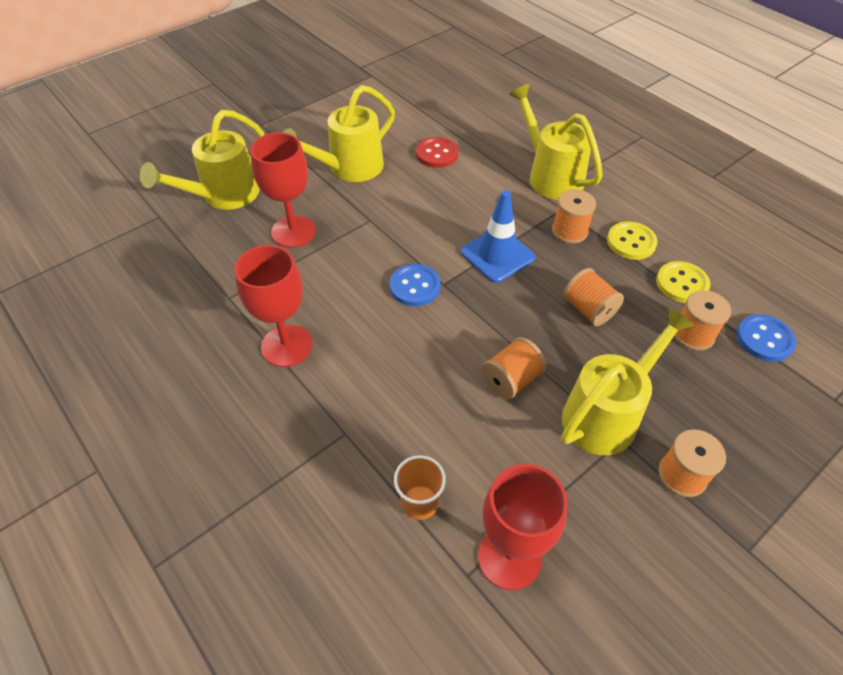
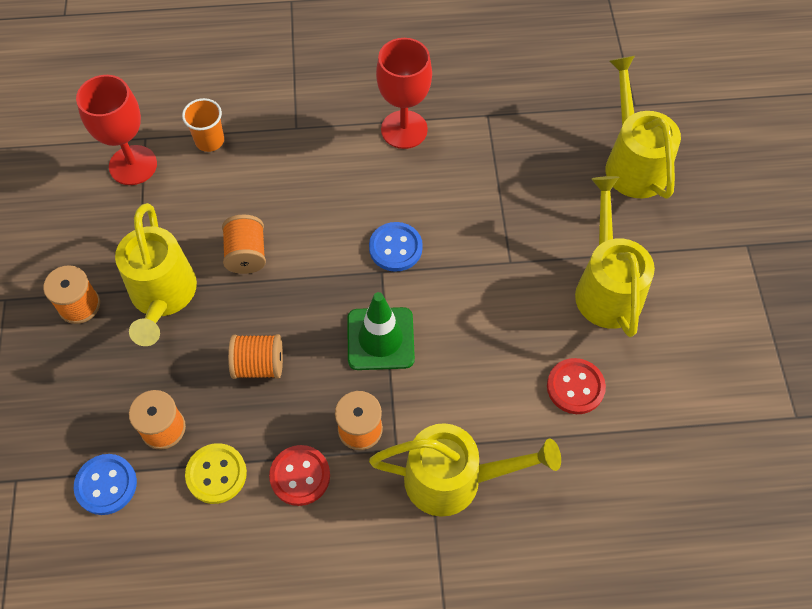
camera: 125 degrees right, 10 degrees up
(293, 231) = (538, 193): red goblet -> none
(497, 255) = (380, 339): blue traffic cone -> green traffic cone
(631, 242) = (300, 476): yellow button -> red button

